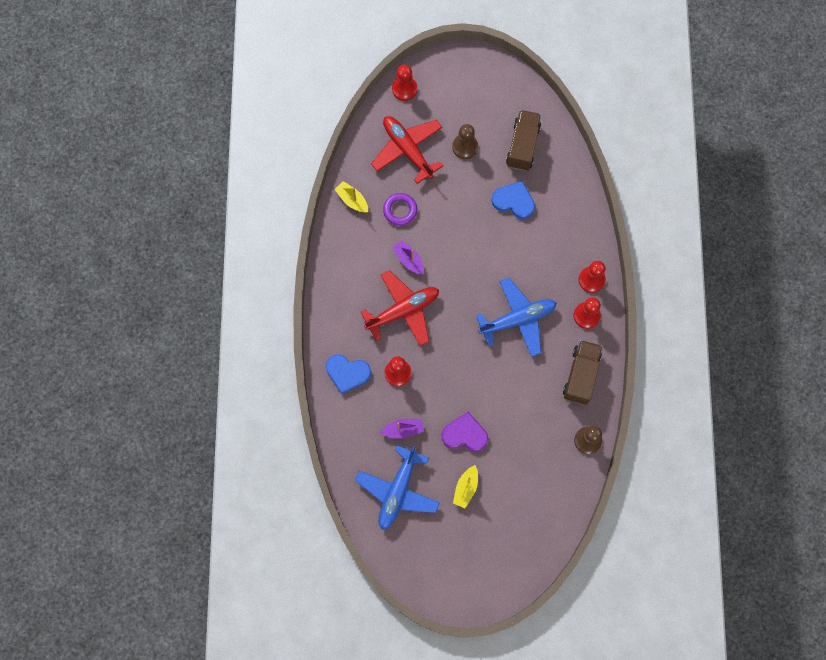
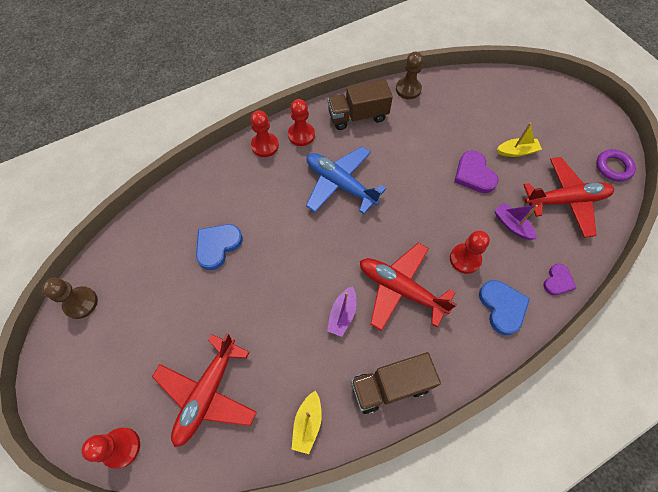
camera: 120 degrees left, 10 degrees down
(340, 428) = (557, 281): none -> purple heart
(398, 490) = (565, 200): blue plane -> red plane
(400, 210) = (290, 357): purple ring -> purple ring (613, 167)
(465, 147) = (174, 328): brown pawn -> brown pawn (81, 303)
(514, 201) = (217, 246): blue heart -> blue heart turned 45 degrees clockwise
(522, 146) = (147, 269): brown truck -> brown truck (390, 385)

